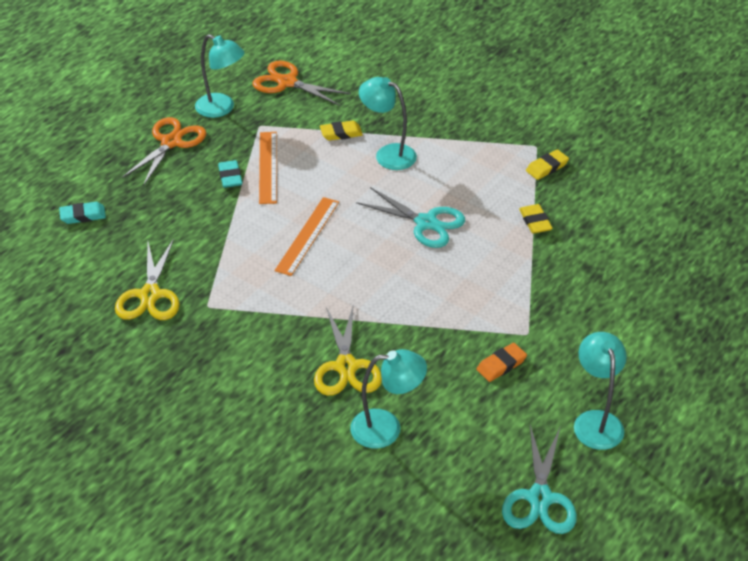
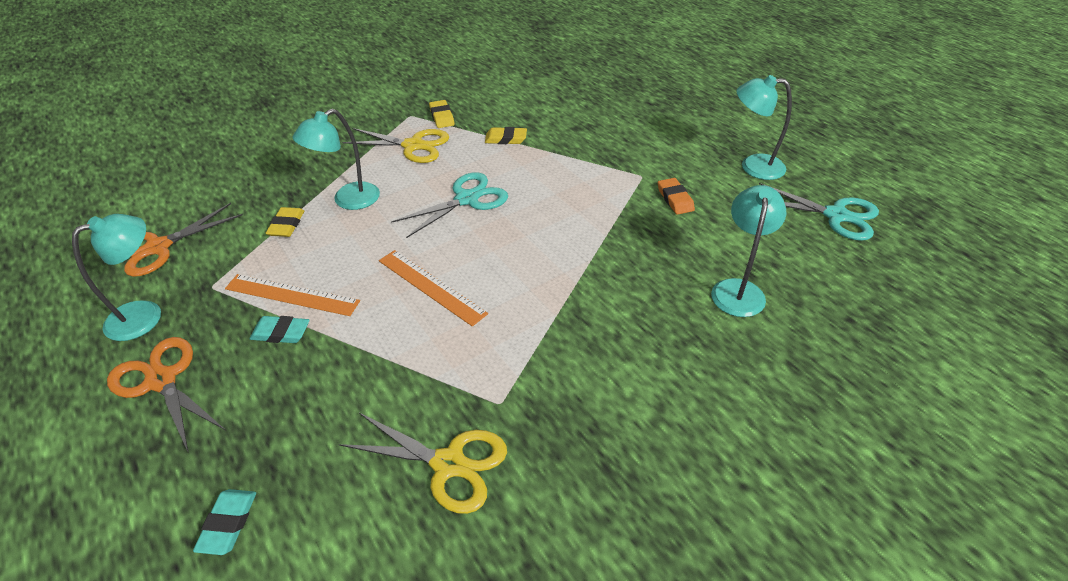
camera: 70 degrees left, 0 degrees up
(346, 367) = (645, 300): yellow scissors -> yellow scissors (413, 146)

